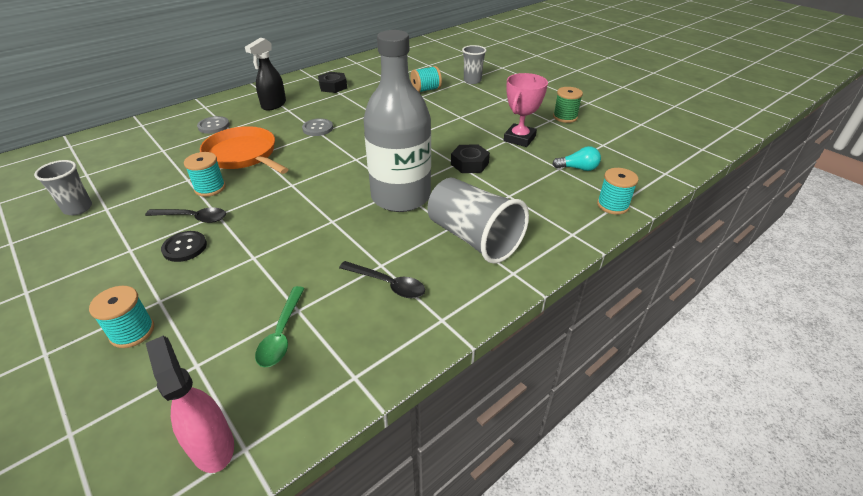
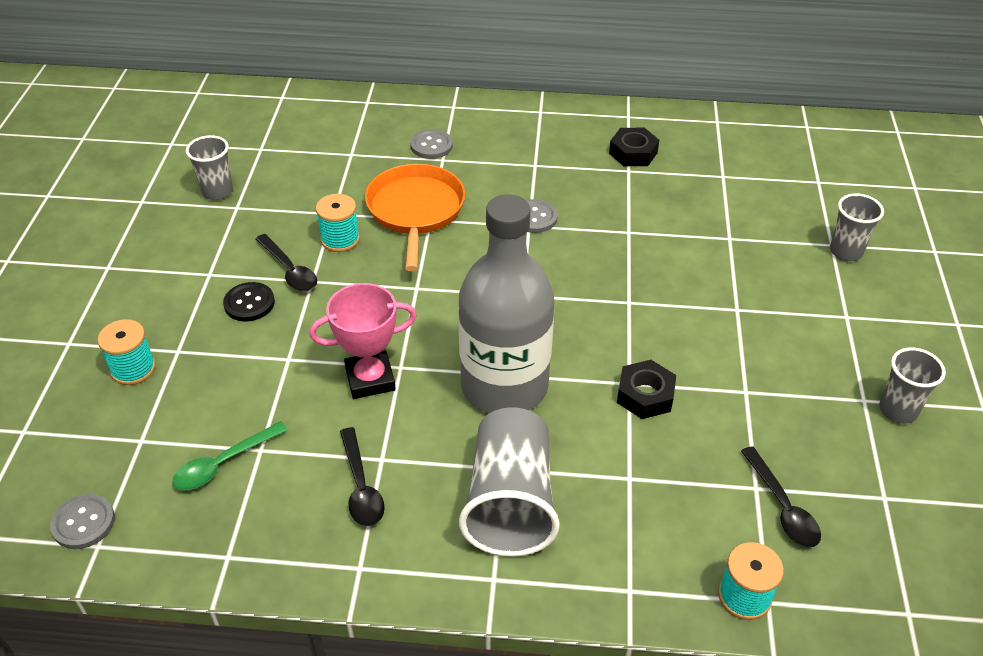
camera: 45 degrees right, 5 degrees up
(212, 445) = (83, 522): pink spray bottle -> grey button
(273, 105) = (527, 147): black spray bottle -> none
(426, 90) = (751, 230): turquoise spool -> none
(519, 139) = (769, 401): pink trophy -> pink trophy (370, 379)
(565, 117) = (898, 410): green spool -> grey cup
(578, 168) = (782, 507): turquoise light bulb -> black spoon

